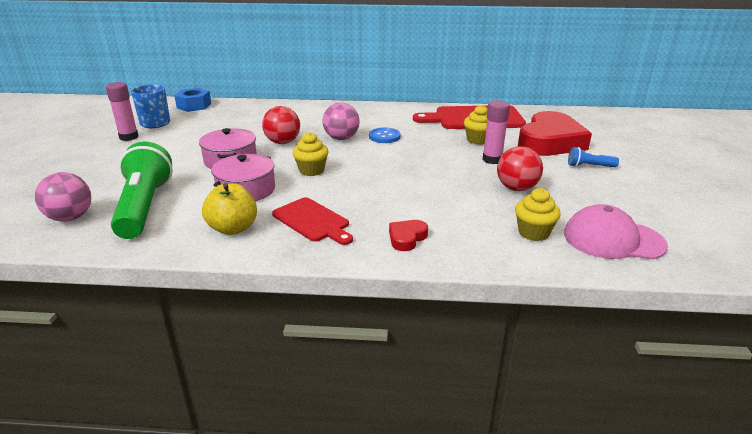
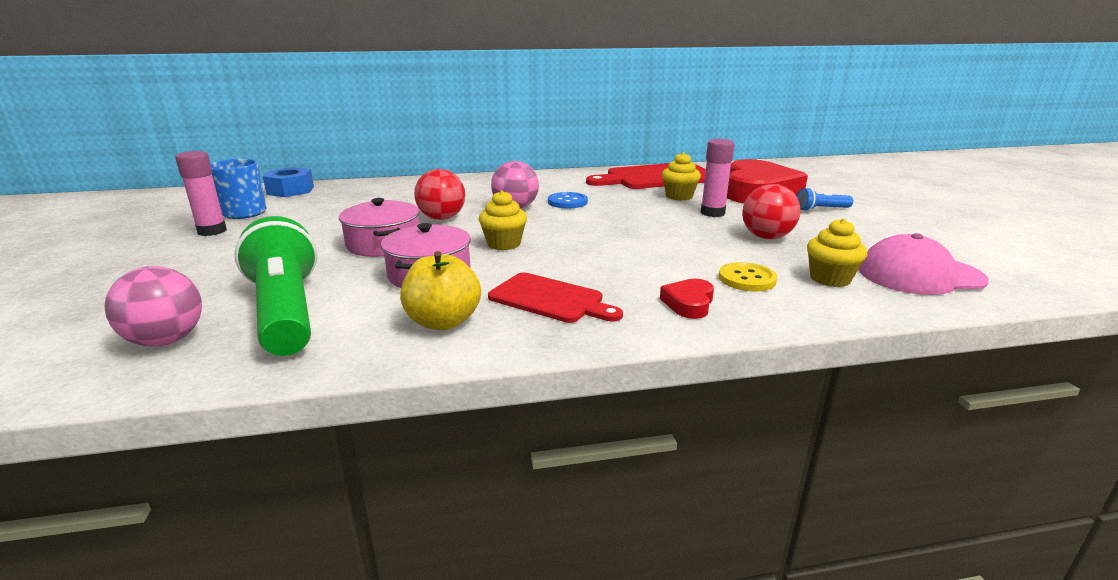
camera: 15 degrees left, 5 degrees down
(467, 224) = (747, 279): none -> yellow button

